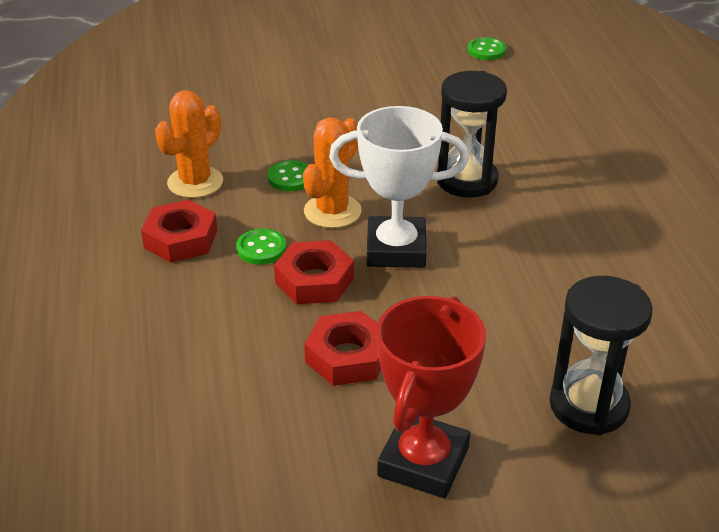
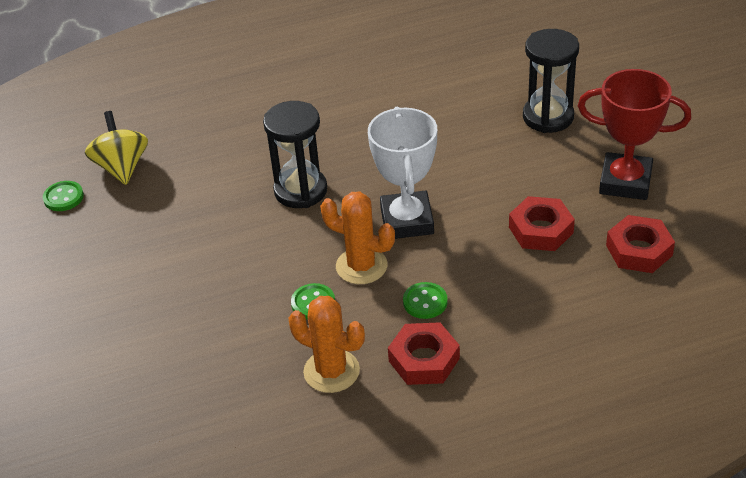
camera: 95 degrees left, 5 degrees up
(314, 280) = (459, 261): red nut -> red nut (639, 250)
(526, 78) = (122, 167): none -> yellow spinning top

